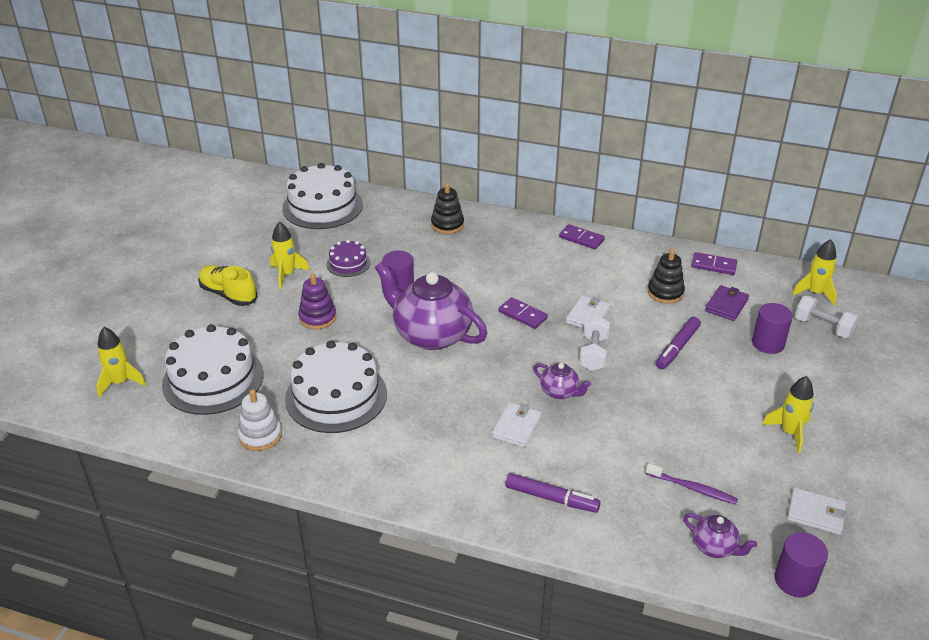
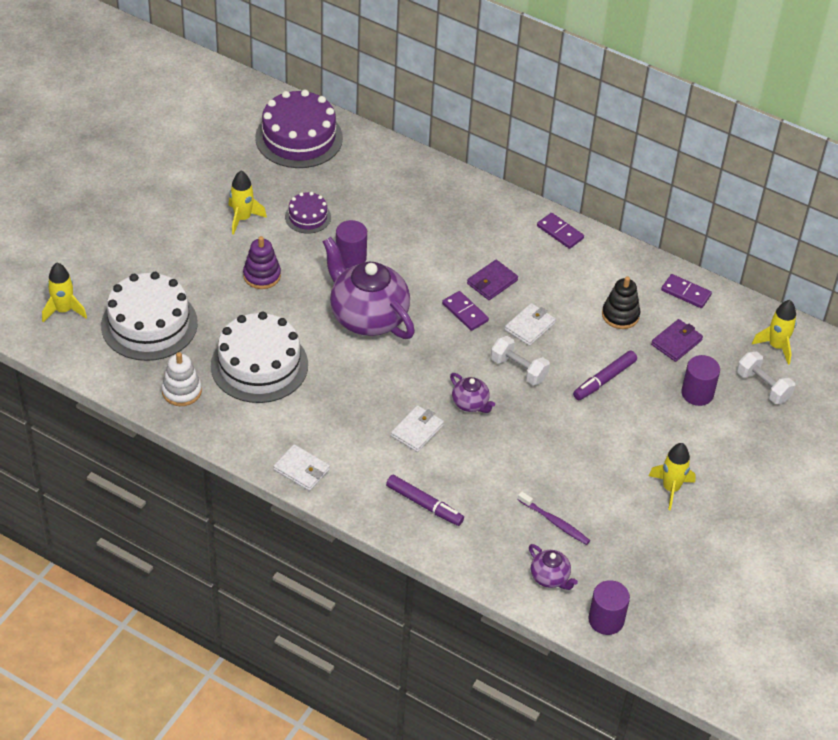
camera: 10 degrees right, 10 degrees up
(228, 294) = (180, 231): yellow shoe -> none
(322, 206) = (299, 138): white cake -> purple cake
(447, 225) = (424, 187): black stacking toy -> none
(537, 286) = (492, 282): none -> purple wallet
(593, 353) = (518, 369): white dumbbell -> white dumbbell turned 75 degrees counterclockwise
(815, 513) = (655, 568): white wallet -> white wallet (301, 469)

